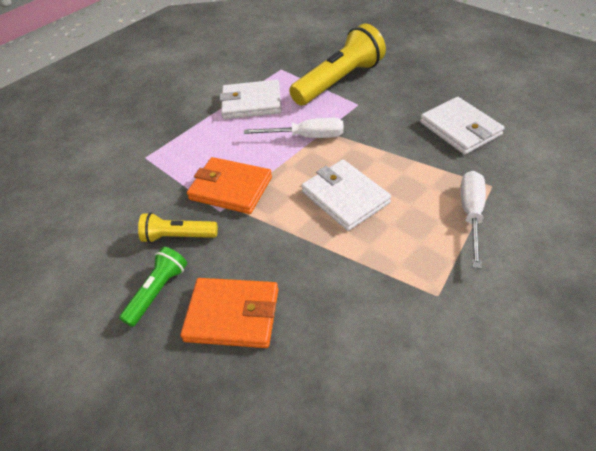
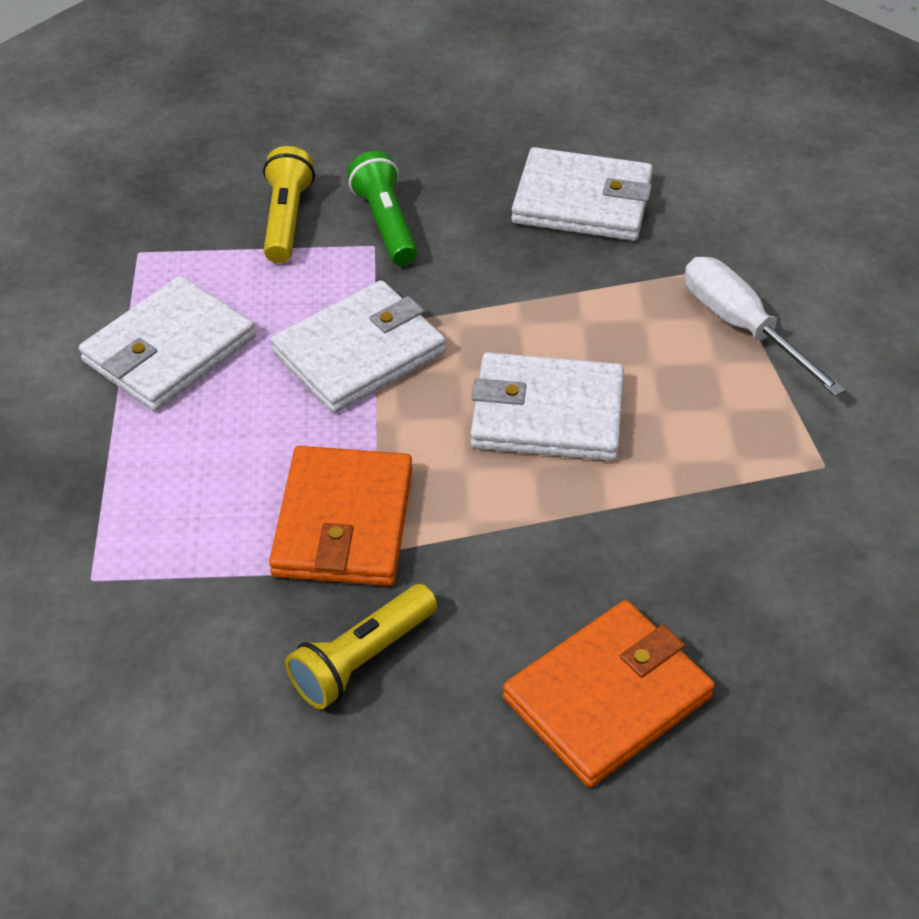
camera: 50 degrees left, 0 degrees up
(158, 291) = (449, 761): green flashlight -> green flashlight (385, 224)
(231, 188) = (344, 522): orange wallet -> orange wallet turned 60 degrees counterclockwise
(307, 137) = (359, 353): white screwdriver -> white wallet
(339, 81) = (286, 220): yellow flashlight -> yellow flashlight, size x0.53

